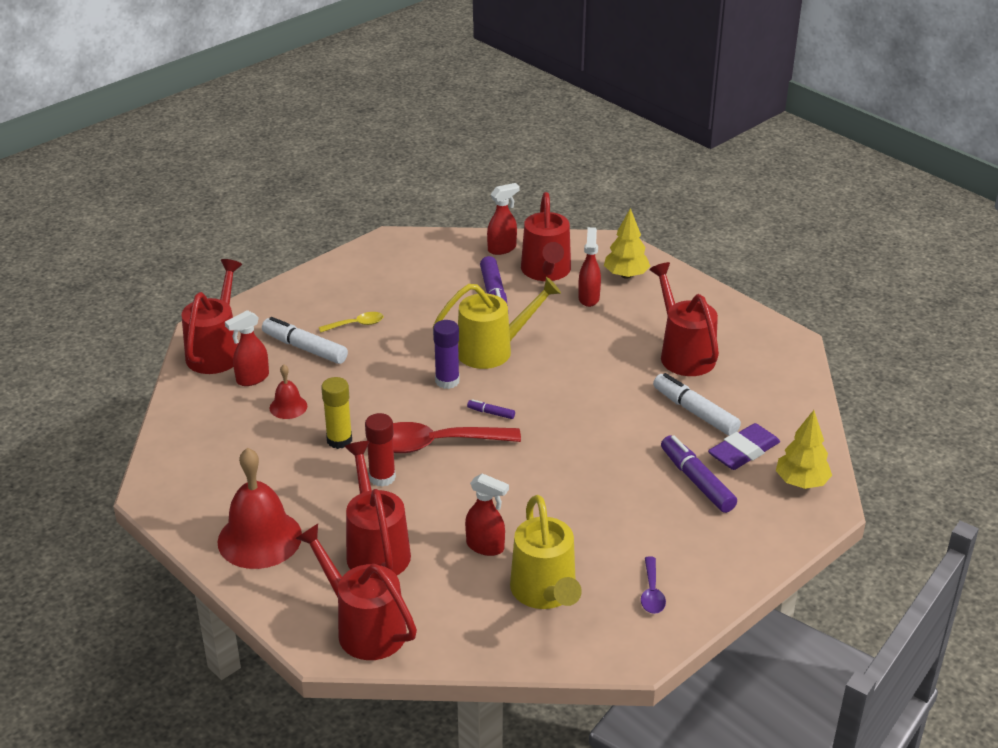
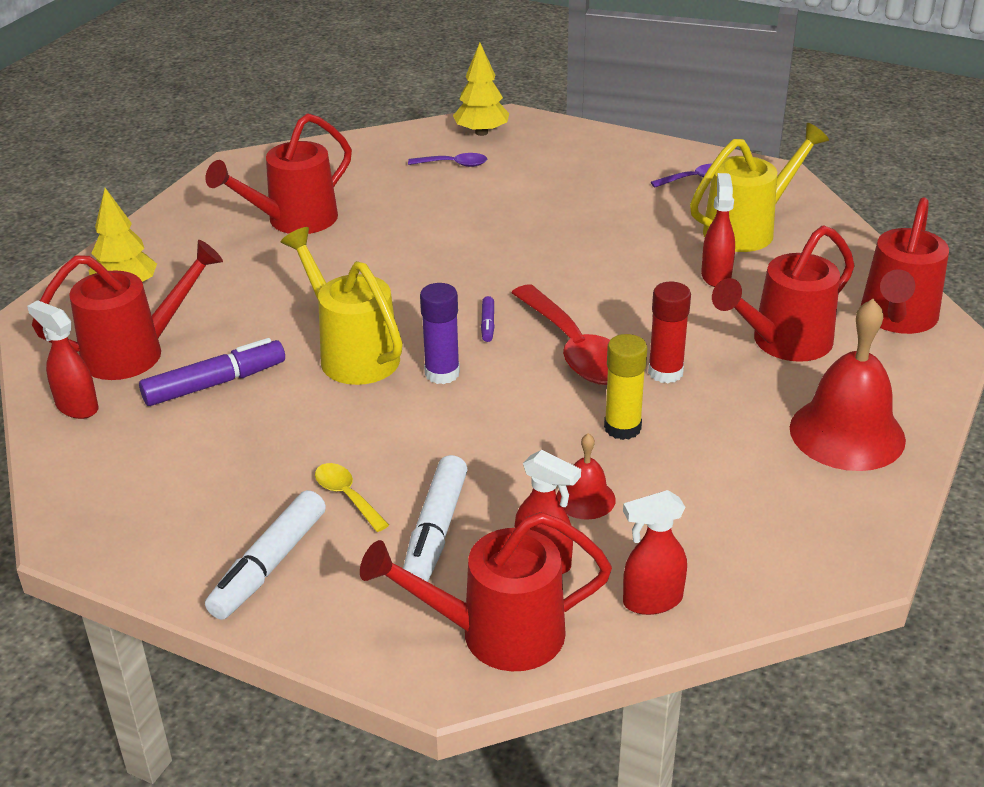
camera: 110 degrees left, 0 degrees up
(588, 298) = (193, 305): red spray bottle -> red spray bottle (651, 601)
(695, 412) = (403, 198): white marker -> white marker (269, 565)
(696, 481) = (518, 181): purple marker -> none
(743, 451) = (453, 164): purple eraser -> purple spoon

